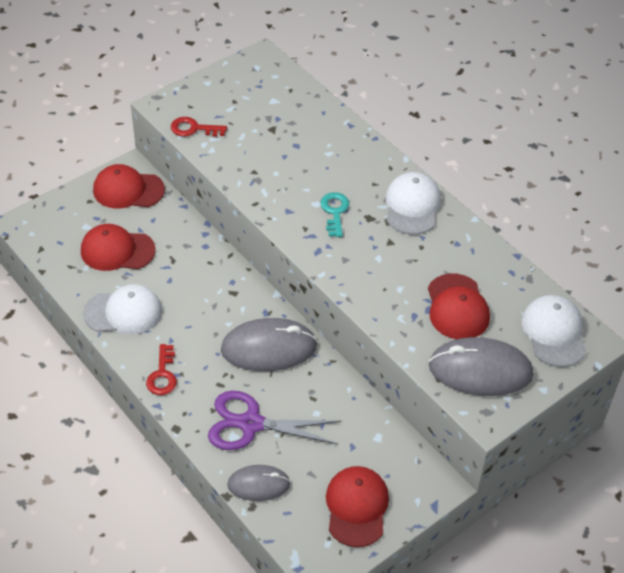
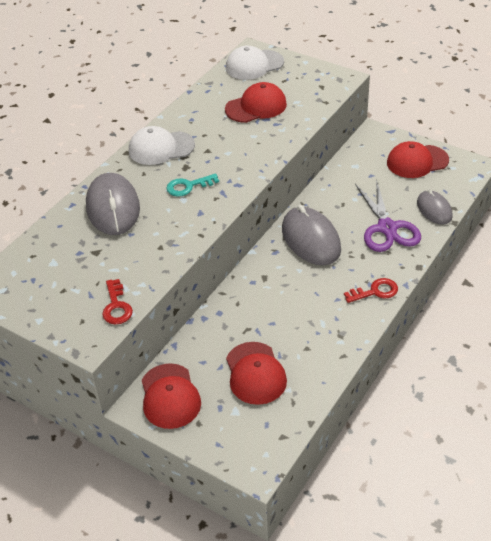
camera: 105 degrees left, 5 degrees down
(123, 312) = (326, 341): white cap -> none
(480, 370) = (307, 87): grey mouse -> grey mouse (113, 207)

